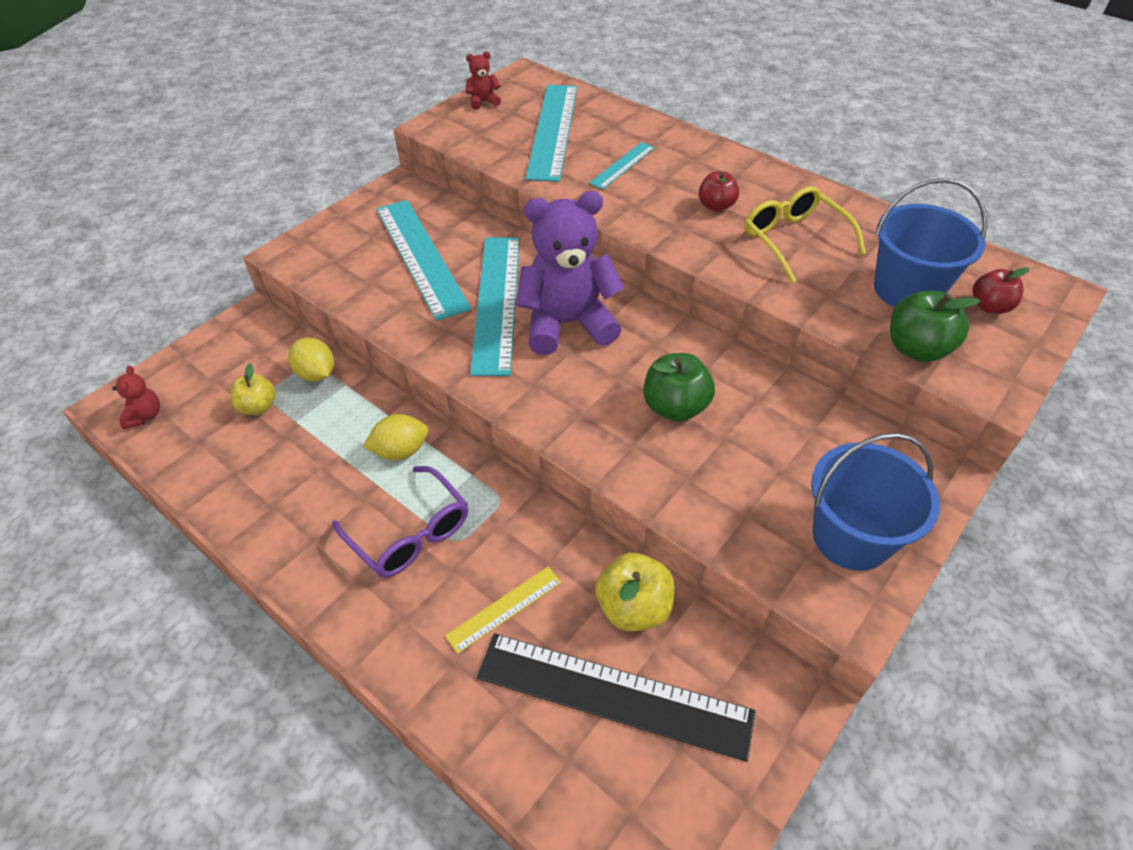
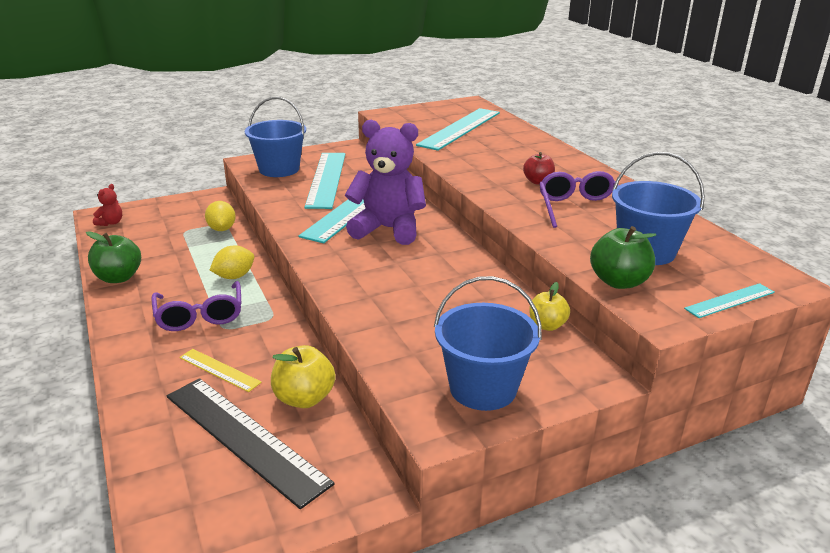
camera: 25 degrees right, 20 degrees down
(258, 406) = (174, 235): yellow apple -> yellow apple (547, 325)
(342, 257) = (279, 169): none -> blue bucket
(400, 451) = (234, 276): yellow lemon -> yellow lemon turned 45 degrees counterclockwise
(483, 102) = (428, 109): red teddy bear -> none
(504, 609) = (219, 370): yellow ruler -> yellow ruler turned 45 degrees clockwise
(622, 165) = (491, 151): turquoise ruler -> turquoise ruler (730, 300)
(675, 407) = (420, 286): green apple -> green apple (119, 277)
(794, 240) = (580, 209): yellow glasses -> purple glasses
(989, 306) = (711, 276): red apple -> none

